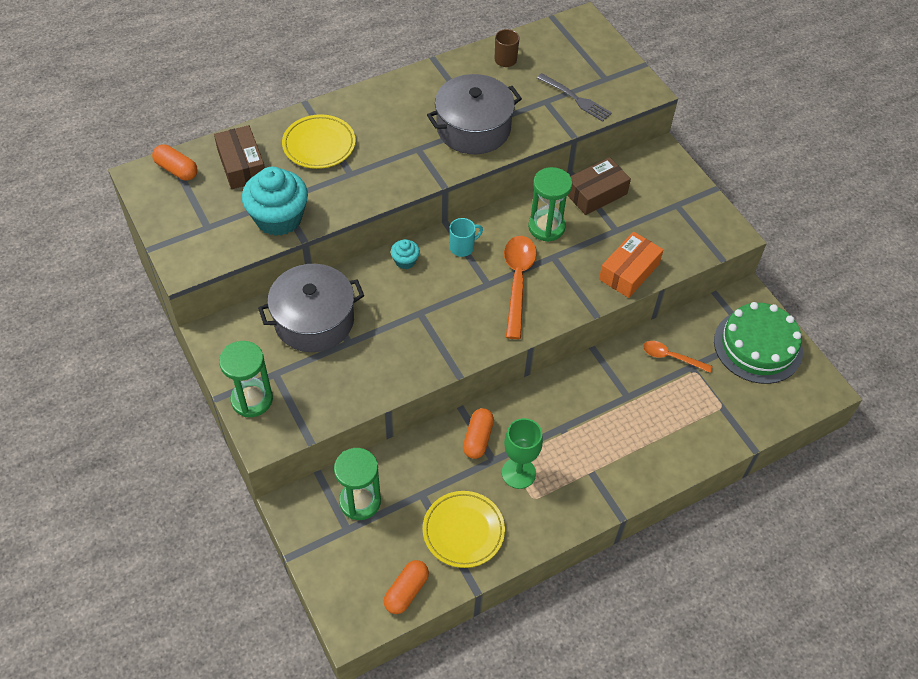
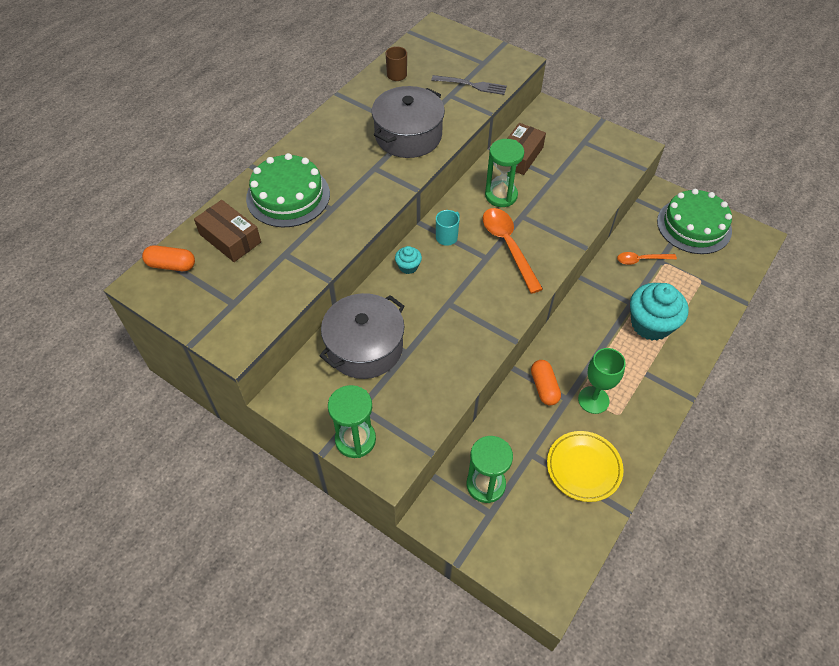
camera: 25 degrees left, 0 degrees up
(278, 218) = (293, 270): turquoise cupcake -> turquoise cupcake (651, 324)
(319, 145) = (288, 196): yellow plate -> green cake
(406, 591) = (573, 541): orange capsule -> none
(629, 272) = (585, 204): orange box -> none

